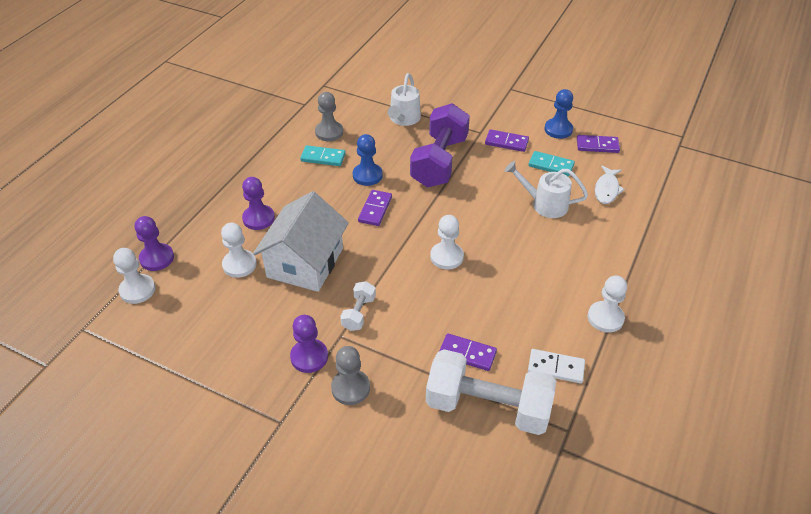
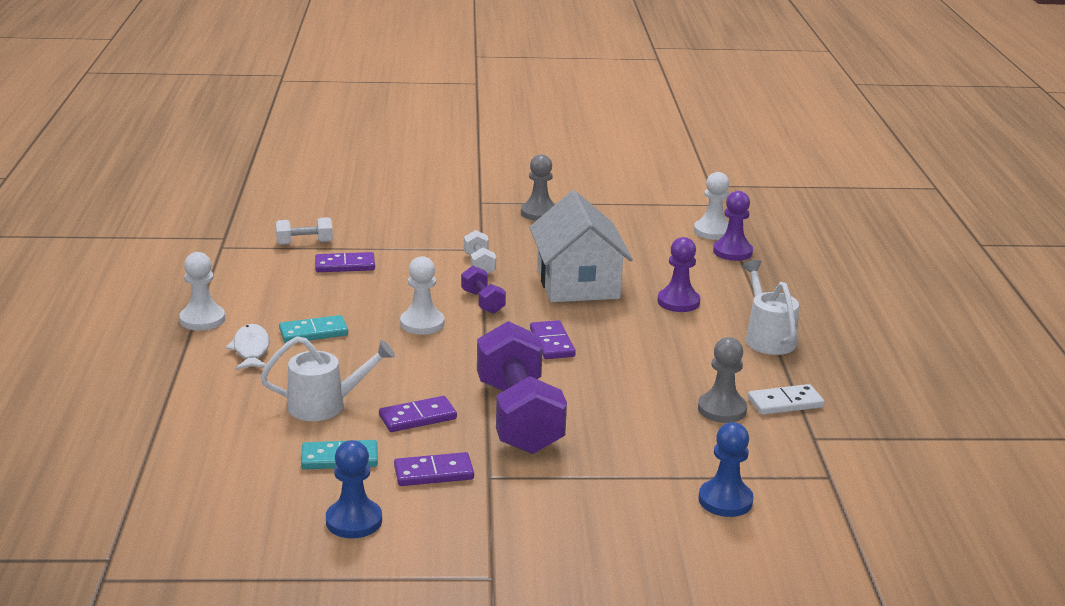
camera: 150 degrees right, 20 degrees down
(239, 265) = (643, 266): white pawn -> none
(309, 357) = (496, 233): purple pawn -> none
(323, 157) = (687, 377): turquoise domino -> turquoise domino (313, 332)
(350, 388) = (440, 227): grey pawn -> grey pawn (539, 213)
(367, 175) = (602, 373): blue pawn -> blue pawn (725, 500)
(389, 265) = (482, 302): none -> purple dumbbell
(403, 119) = (633, 460): white watering can -> white watering can (767, 337)
(487, 406) = (304, 243): white dumbbell -> white dumbbell, size x0.46
(556, 367) = (247, 276): white domino -> white domino (785, 403)
(597, 146) = (270, 512): purple domino -> purple domino (417, 417)
(607, 189) = (234, 448): white fish -> white fish (251, 349)

